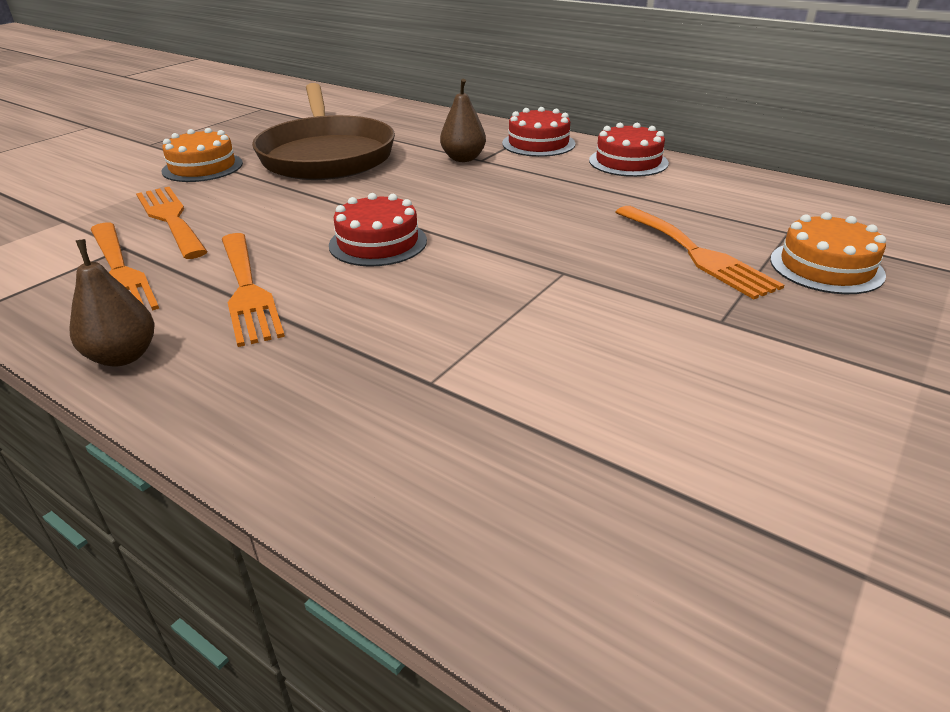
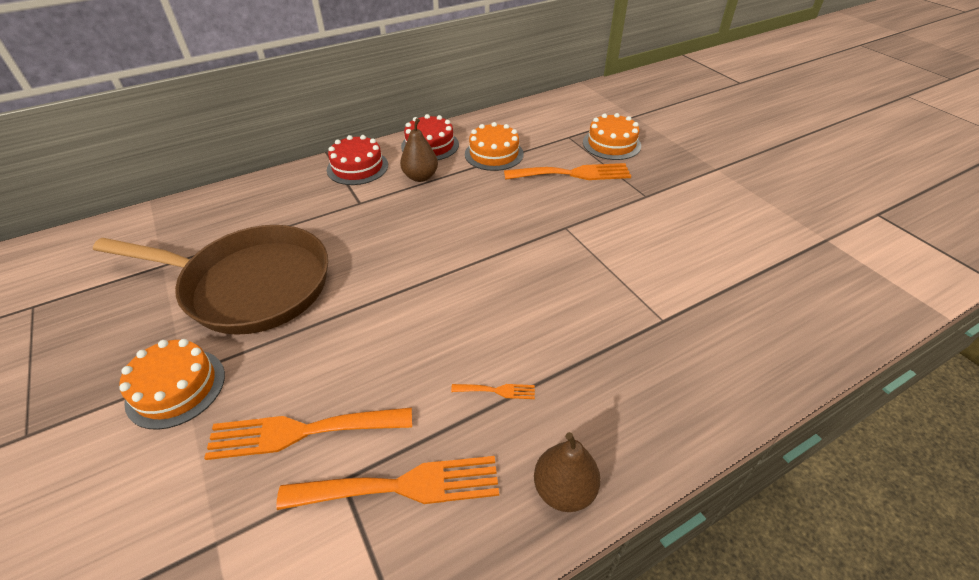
camera: 65 degrees left, 10 degrees up
(247, 290) = (497, 390): orange fork -> orange fork, size x0.44
(378, 243) = (466, 297): red cake -> none
(463, 159) = (348, 210): brown pear -> brown pear (420, 177)
(664, 196) = (494, 154): none -> orange cake

